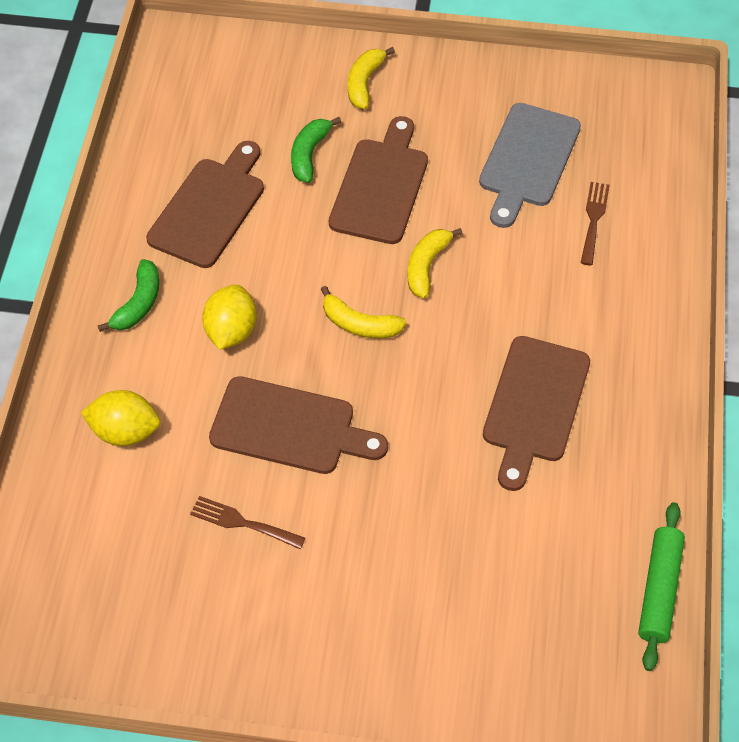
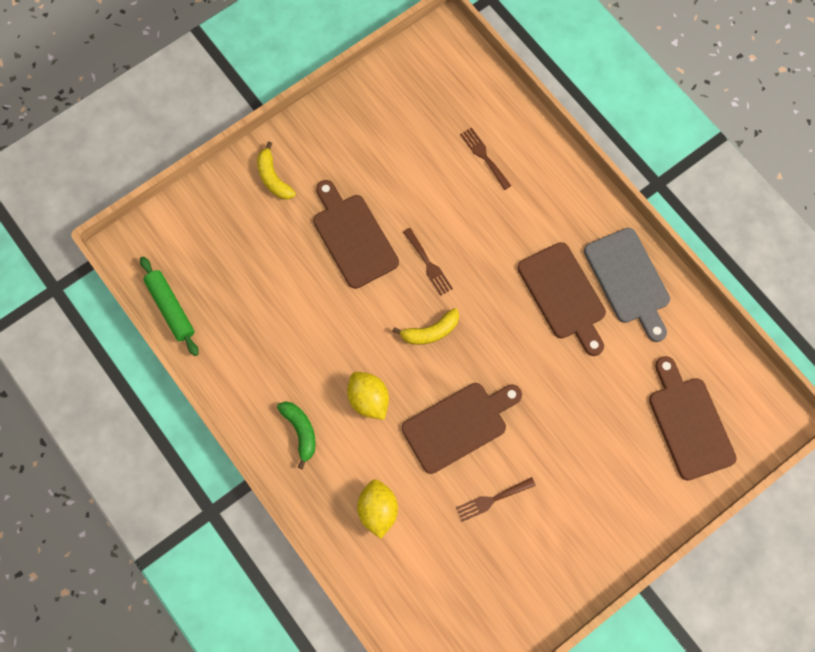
camera: 45 degrees left, 15 degrees up
(125, 431) = (378, 510): yellow lemon -> yellow lemon turned 60 degrees counterclockwise
(210, 208) = (274, 337): brown cutting board -> brown cutting board (689, 423)
(309, 154) = (292, 252): green banana -> none
(426, 266) = (428, 264): yellow banana -> brown fork
(527, 160) = (413, 149): grey cutting board -> grey cutting board (628, 280)
(659, 590) = (716, 340): green rolling pin -> green rolling pin (170, 308)

